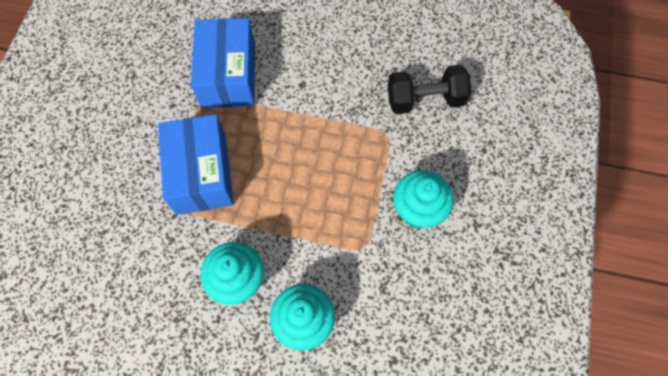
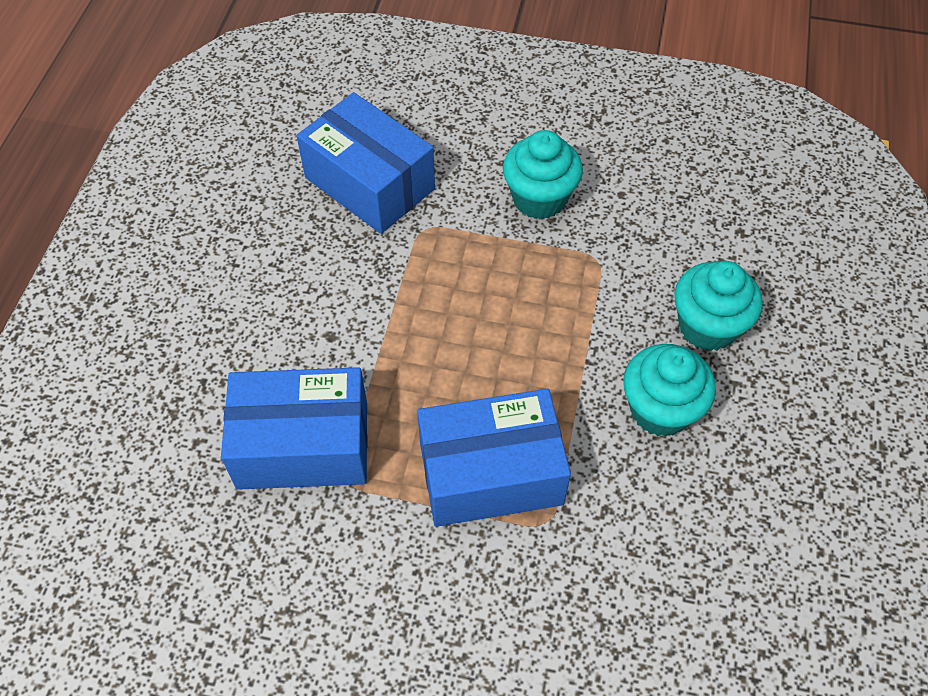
camera: 90 degrees left, 10 degrees down
(425, 100) = (369, 183): black dumbbell -> blue box

